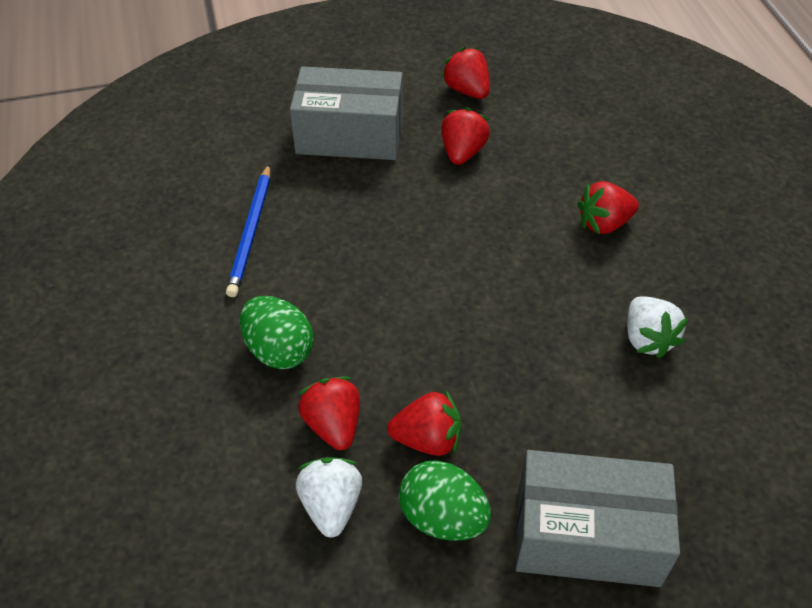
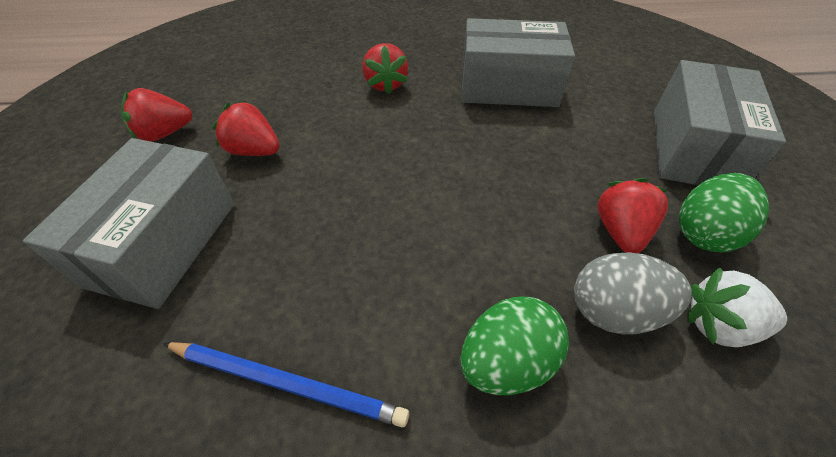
camera: 80 degrees left, 0 degrees up
(333, 425) = (614, 311): red strawberry -> grey egg
(647, 339) = (508, 87): white strawberry -> grey box

